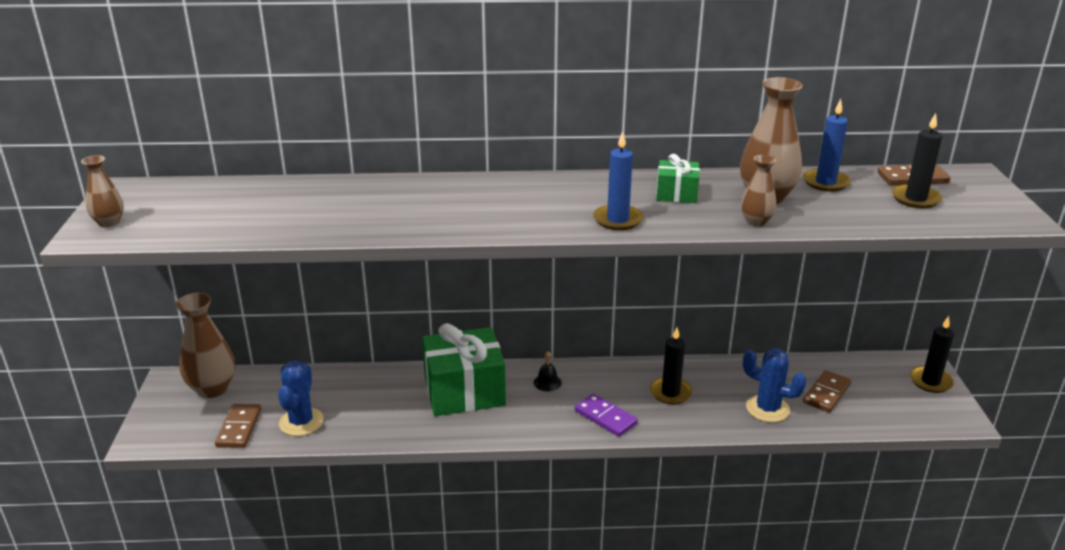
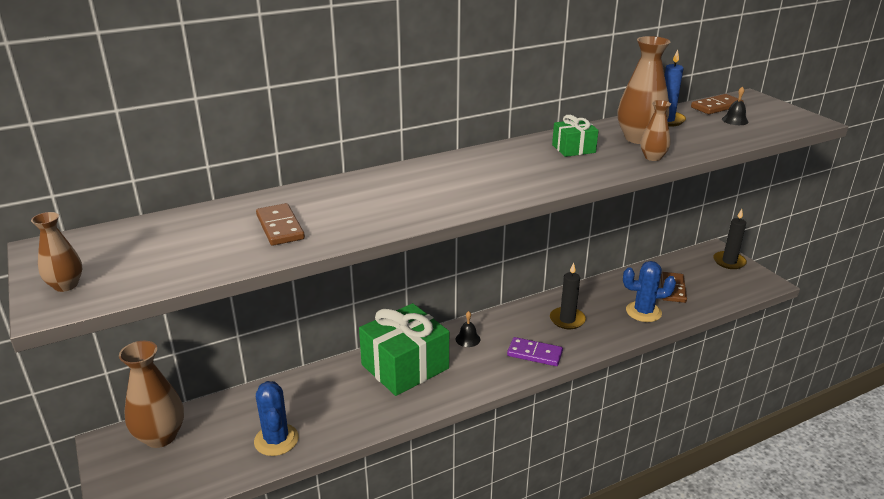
camera: 25 degrees left, 0 degrees up
(239, 428) = (217, 465): brown domino -> brown domino (280, 227)
(617, 220) = (553, 177): blue candle -> none
(915, 199) = (735, 120): black candle -> black bell

